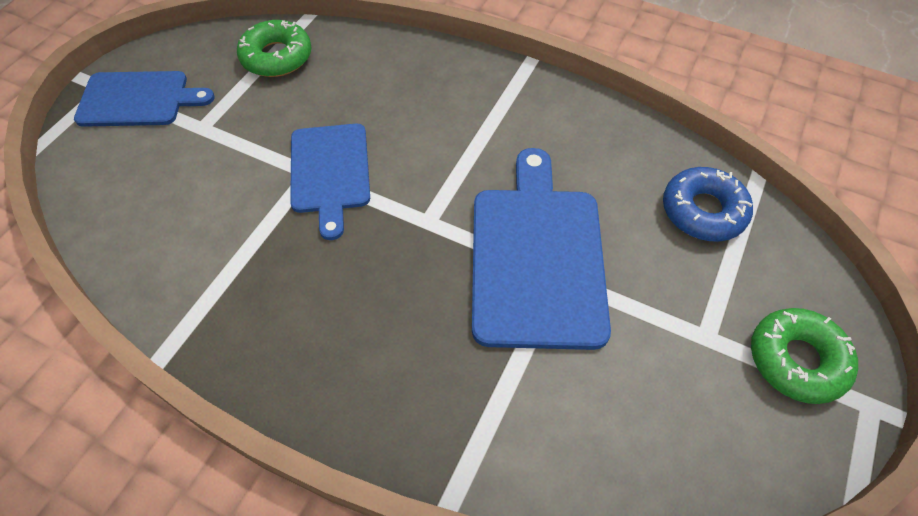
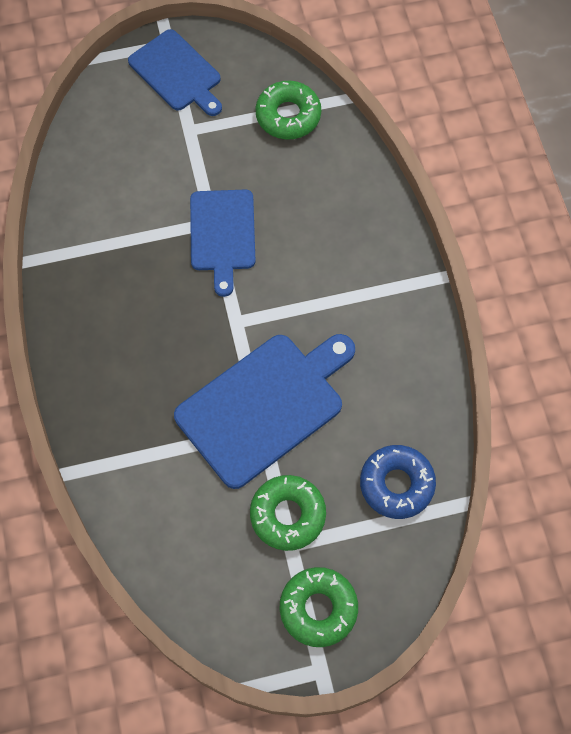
camera: 50 degrees right, 10 degrees up
(330, 172) = (222, 234): blue cutting board -> blue cutting board turned 45 degrees counterclockwise
(671, 317) = (288, 515): none -> green donut

